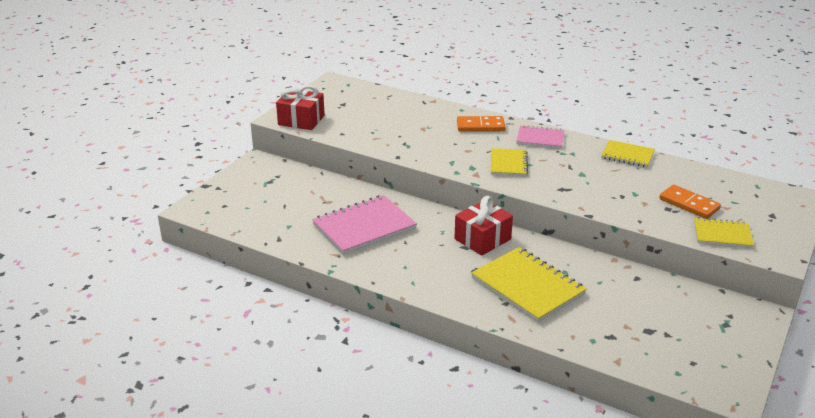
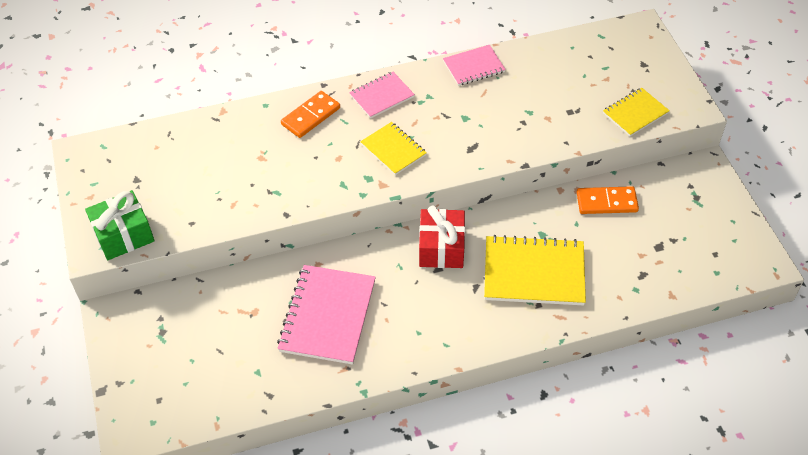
camera: 45 degrees left, 20 degrees up
(301, 120) = (123, 235): red gift -> green gift
(627, 155) = (473, 67): yellow notebook -> pink notebook
(689, 204) = (578, 95): orange domino -> orange domino (606, 202)

